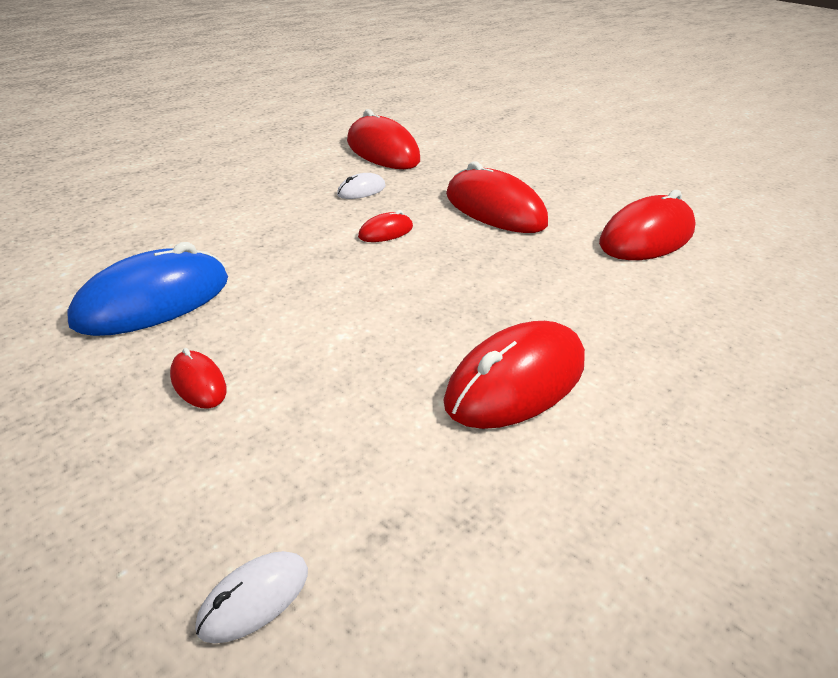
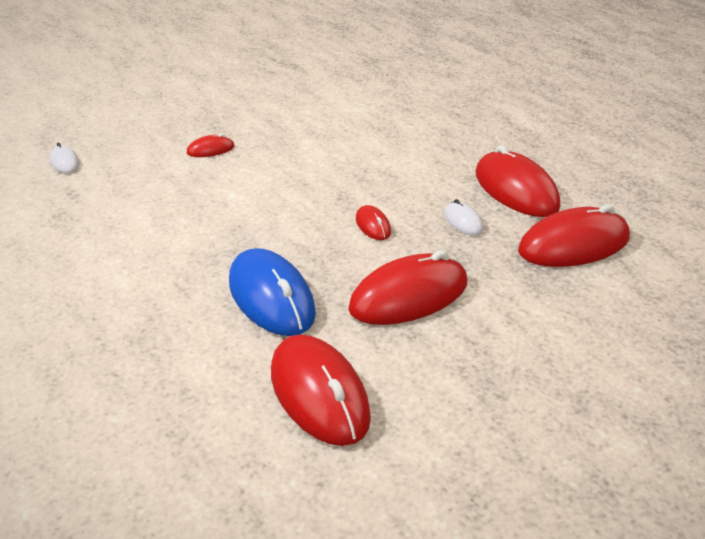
camera: 105 degrees right, 0 degrees up
(153, 301) = (300, 135): blue mouse -> blue mouse (271, 297)
(516, 382) = (144, 252): red mouse -> red mouse (516, 190)

